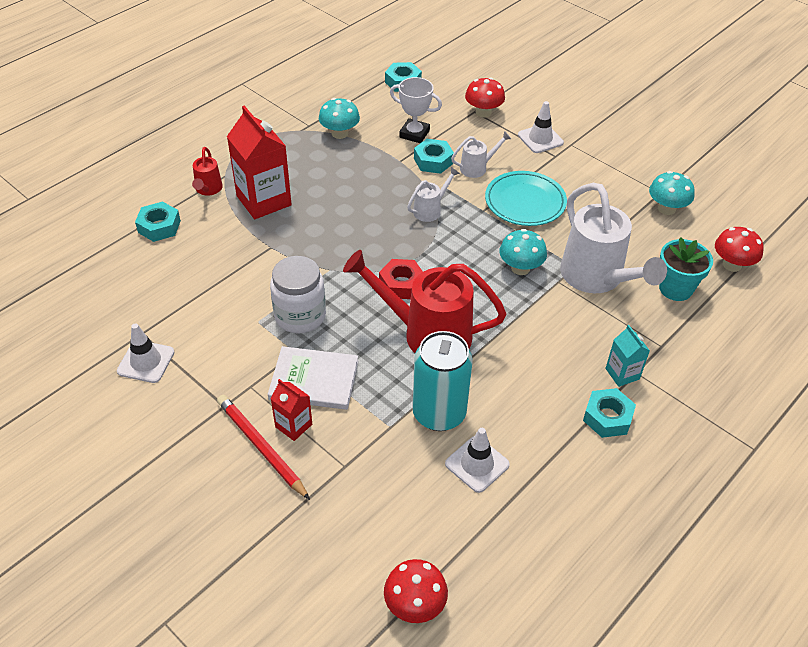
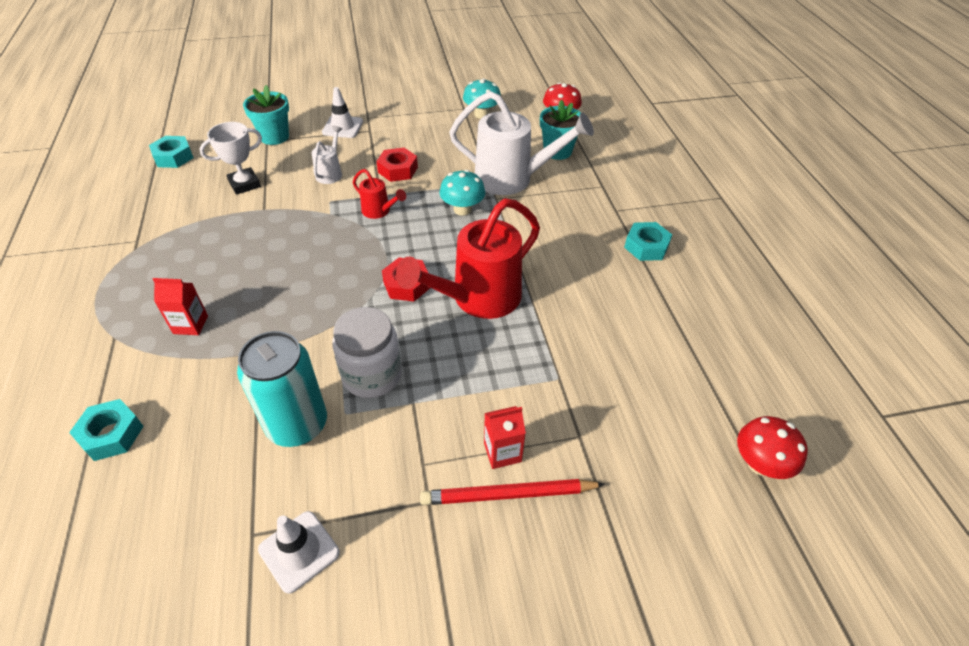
camera: 55 degrees left, 0 degrees up
(208, 189) = (115, 361): red watering can -> red watering can (379, 211)
(264, 200) = (190, 324): red carton -> red carton, size x0.52
(314, 380) = (460, 406): white book -> none
(339, 133) = (178, 226): turquoise mushroom -> none
(430, 210) = (343, 223): white watering can -> none
(433, 161) = (290, 191): turquoise nut -> none
(439, 413) = (570, 338): turquoise can -> turquoise can (297, 425)
(477, 464) = (639, 343): white traffic cone -> none
(483, 112) = (274, 137): red mushroom -> turquoise flower pot
(525, 202) = (398, 170): turquoise plate -> red nut
(622, 374) = (612, 217): turquoise carton -> none

